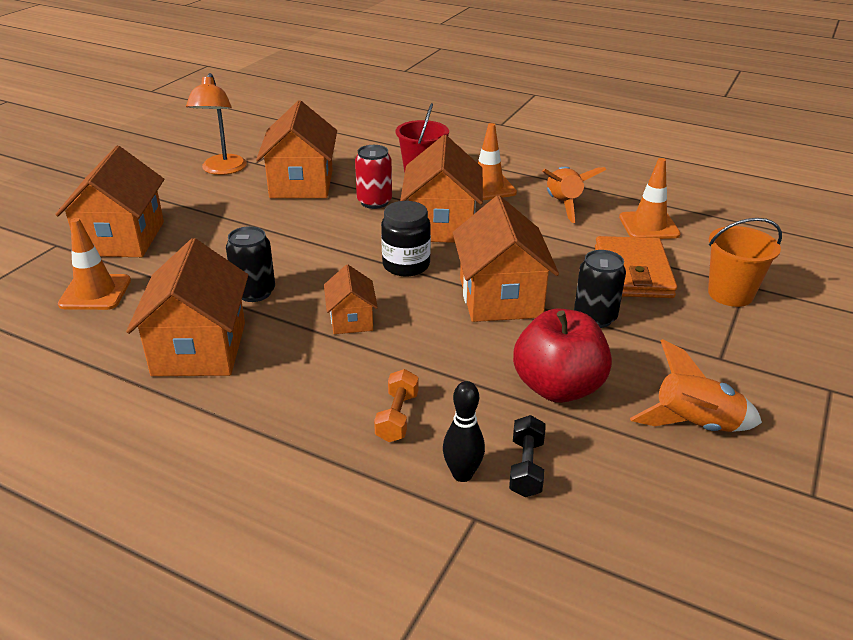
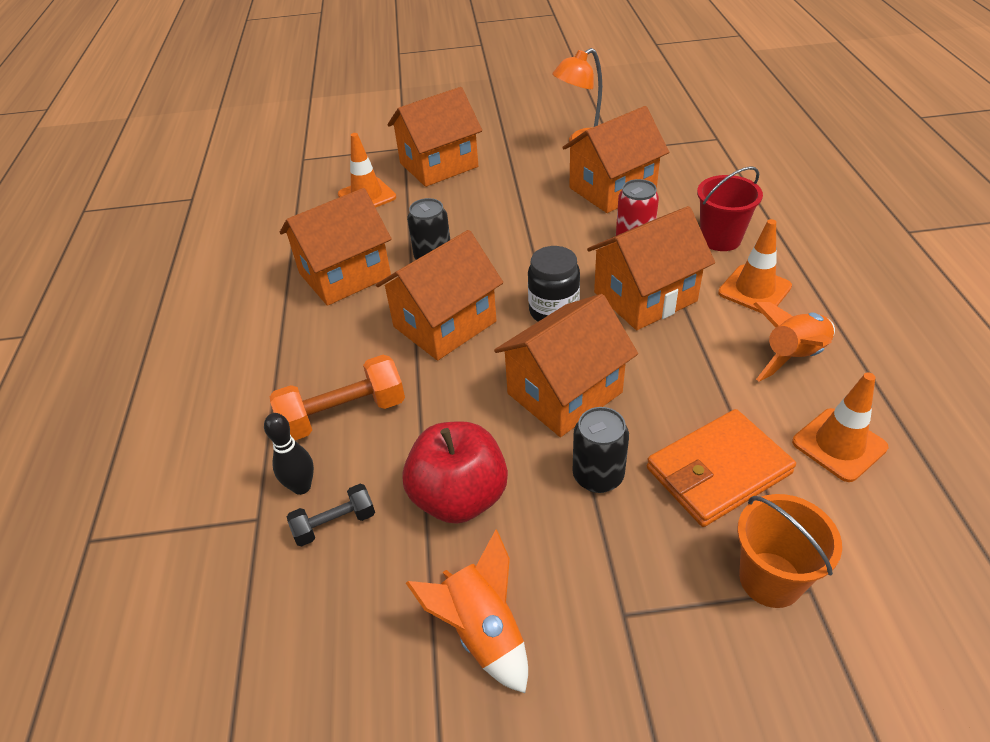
camera: 60 degrees right, 10 degrees up
(351, 320) = (444, 324): orange house -> orange house, size x1.88
(397, 417) = (343, 414): orange dumbbell -> orange dumbbell, size x1.72

